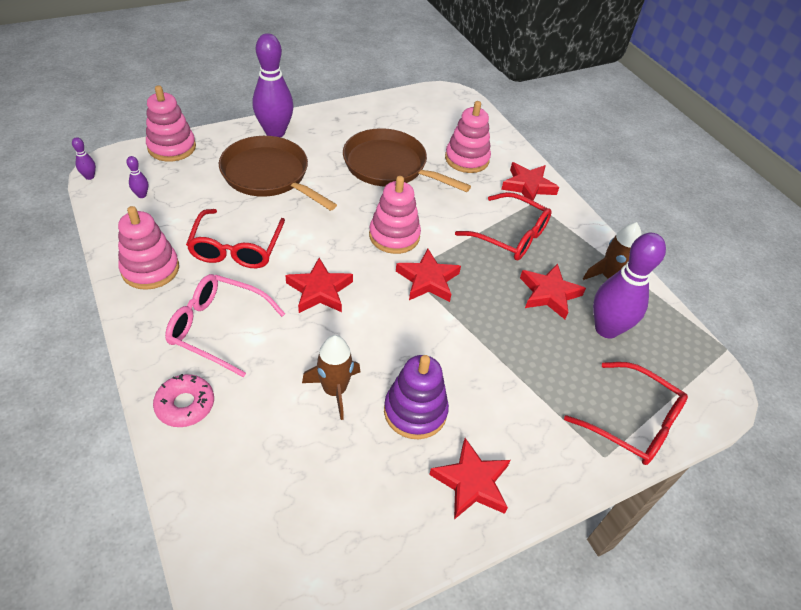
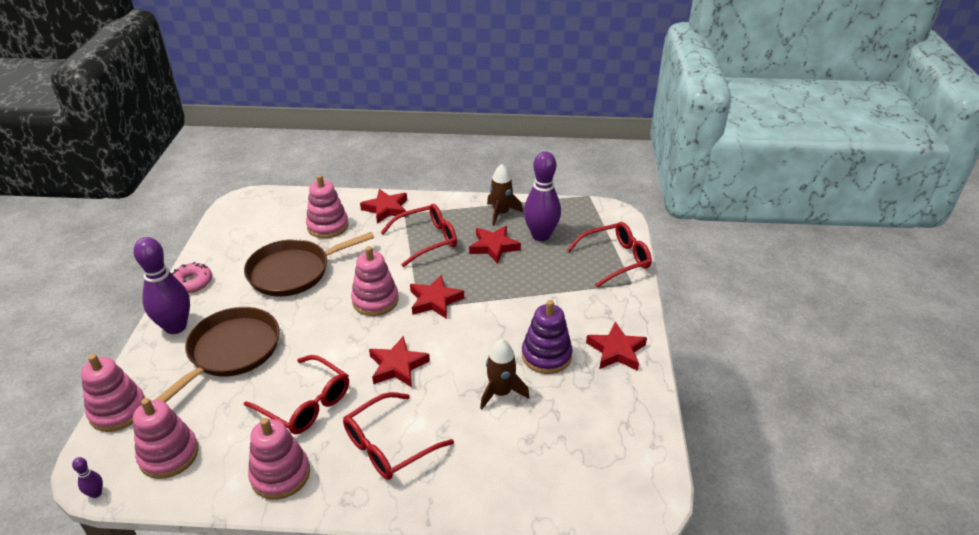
camera: 55 degrees left, 10 degrees down
(142, 195) = (169, 455): purple bowling pin -> pink stacking toy
(185, 405) = (455, 491): pink donut -> pink donut (192, 282)
(218, 328) = (389, 445): pink glasses -> red glasses
(268, 175) = (231, 351): brown pan -> brown pan turned 135 degrees clockwise

